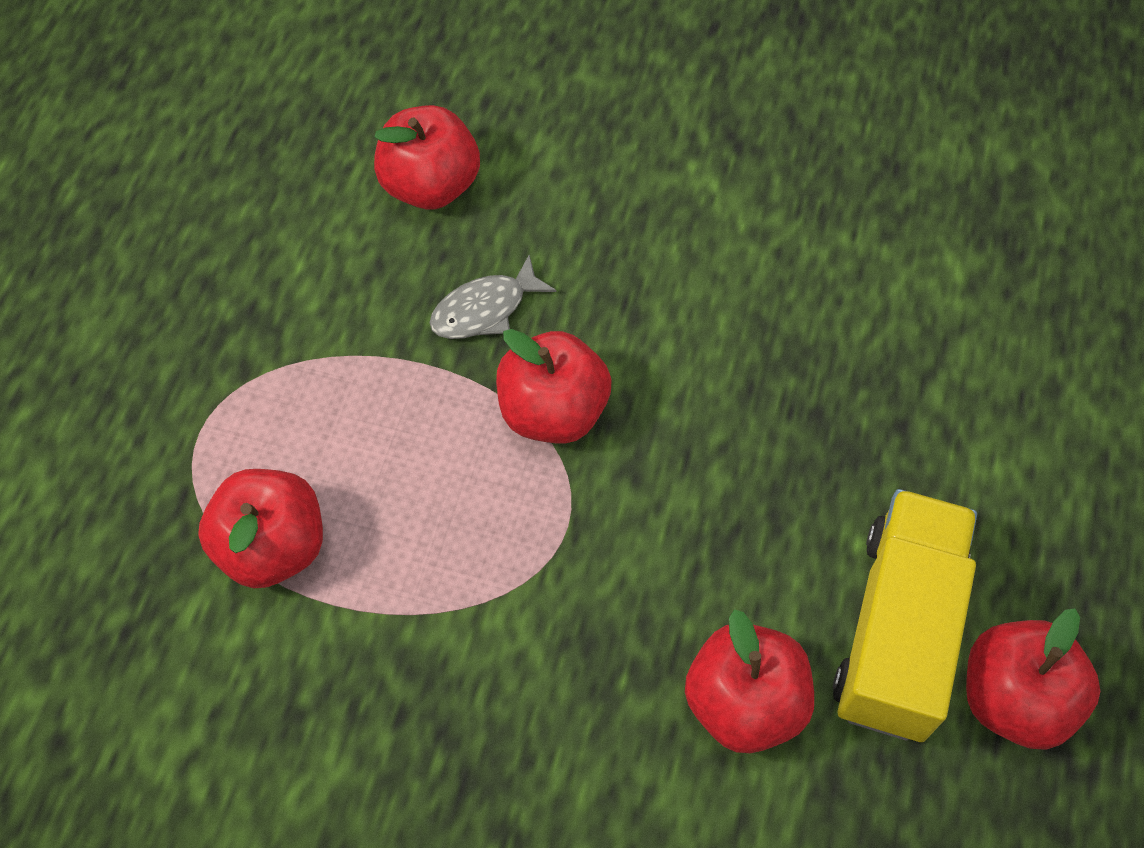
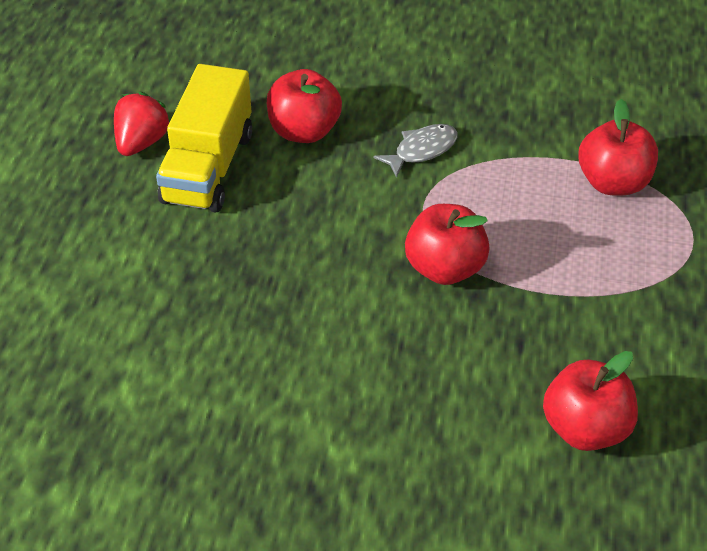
camera: 175 degrees right, 15 degrees down
(485, 309) = (511, 332): grey fish -> grey fish (421, 150)
(1013, 698) = (141, 142): red apple -> red strawberry

